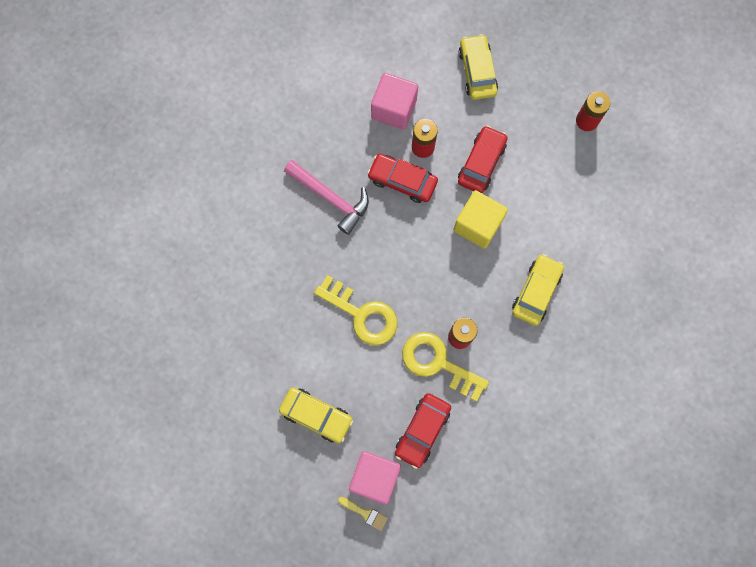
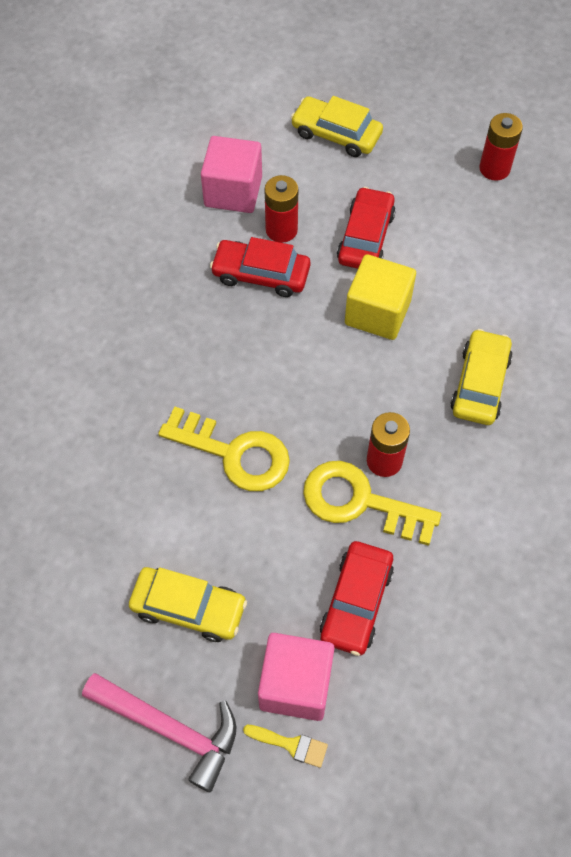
camera: 10 degrees left, 15 degrees down
(330, 198) = (163, 310): pink hammer -> pink hammer (169, 728)
(477, 71) = (336, 134): yellow car -> yellow car turned 45 degrees counterclockwise

